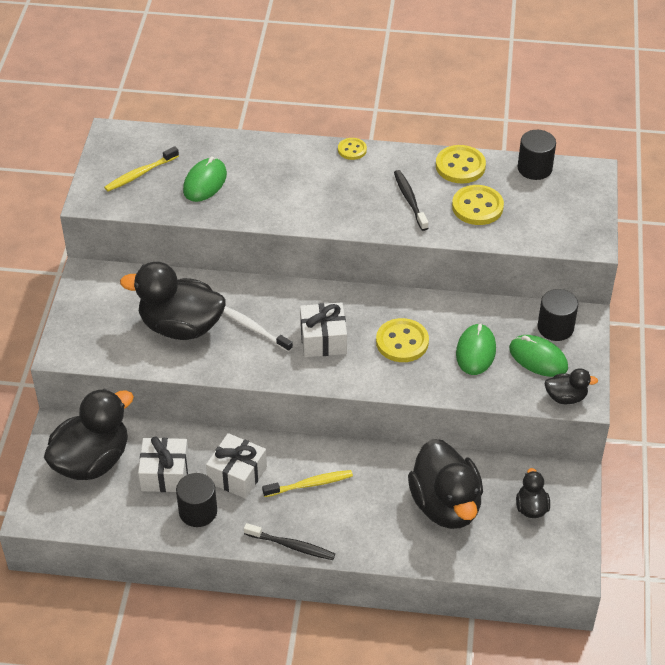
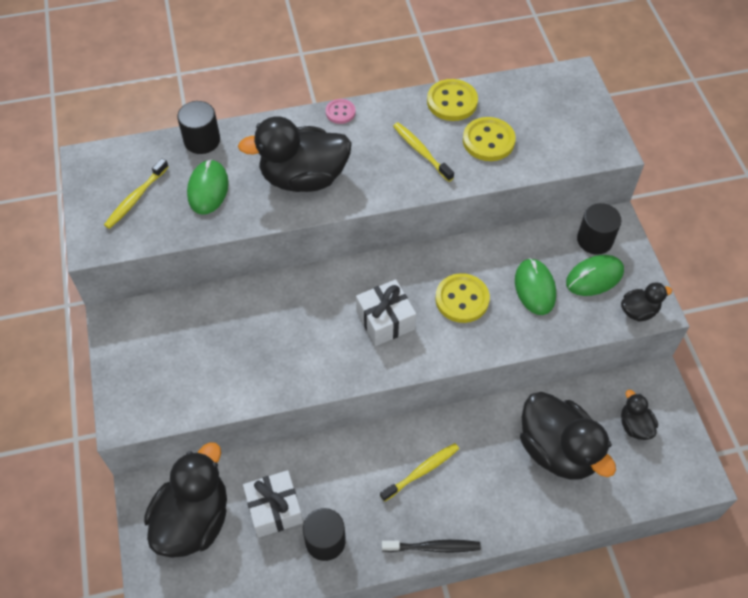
camera: 20 degrees left, 10 degrees up
(181, 327) = (237, 350): black duck -> black duck (303, 178)
(237, 475) = (347, 485): white gift -> none
(254, 329) = (312, 330): white toothbrush -> none
(352, 150) = (340, 112): yellow button -> pink button
(409, 200) = (421, 151): black toothbrush -> yellow toothbrush
(534, 168) = (521, 85): black cylinder -> black cylinder (202, 140)
(538, 358) = (594, 277): green mouse -> green mouse turned 45 degrees counterclockwise

